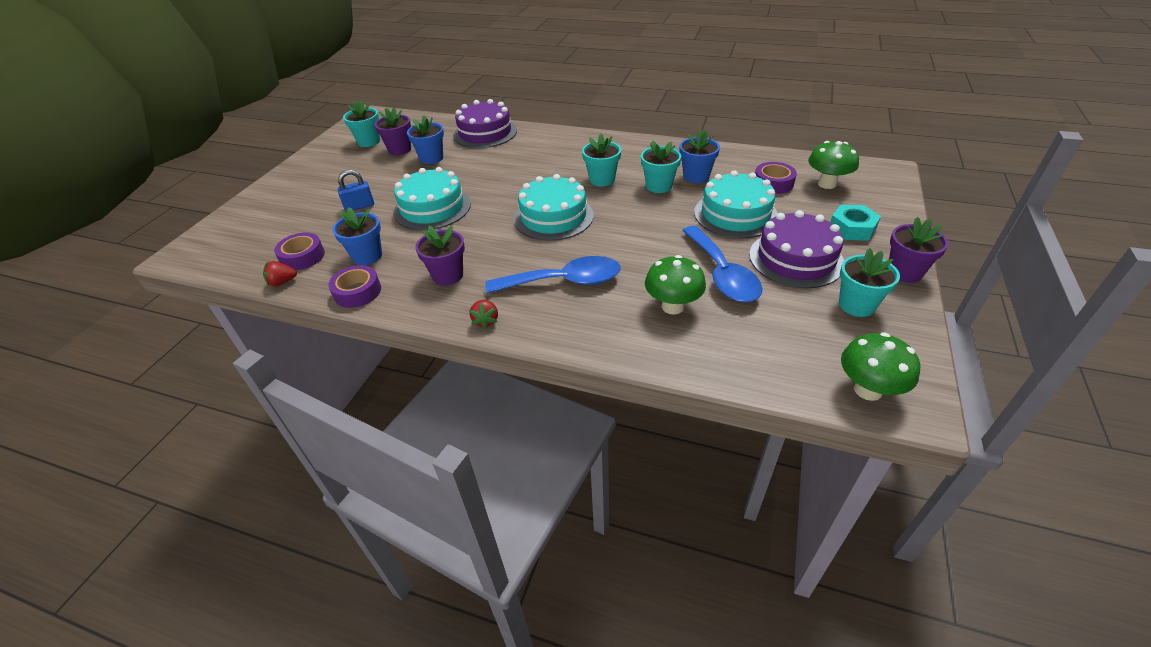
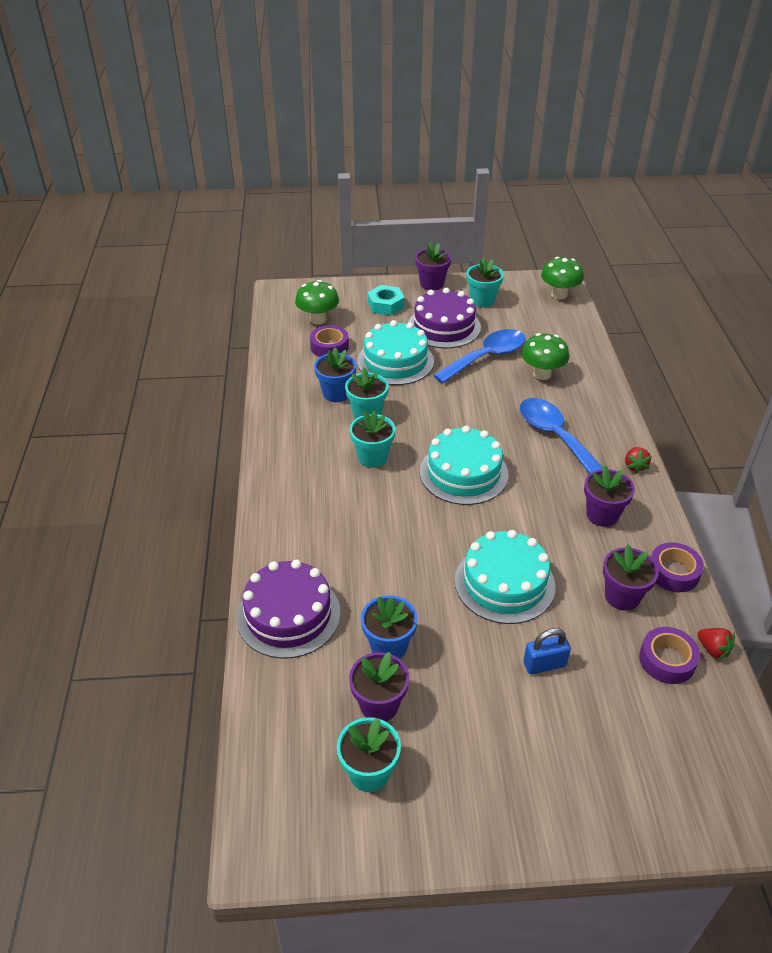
camera: 115 degrees left, 0 degrees up
(359, 206) = (544, 664): blue padlock -> blue padlock turned 60 degrees counterclockwise
(367, 256) = (622, 596): blue flower pot -> purple flower pot
(486, 321) = (635, 466): red strawberry -> red strawberry turned 120 degrees clockwise

